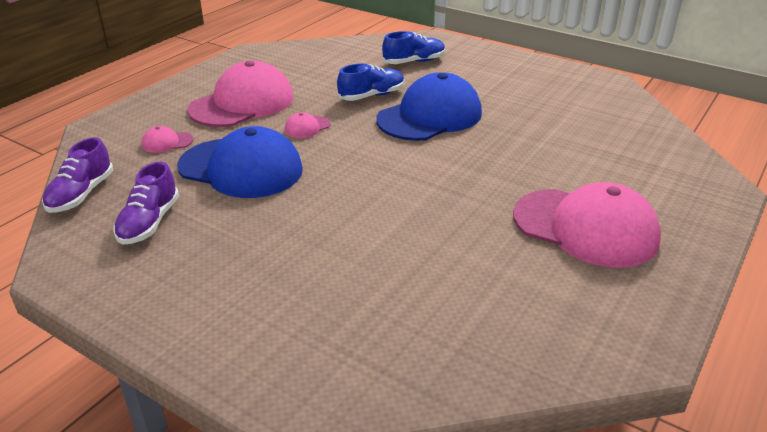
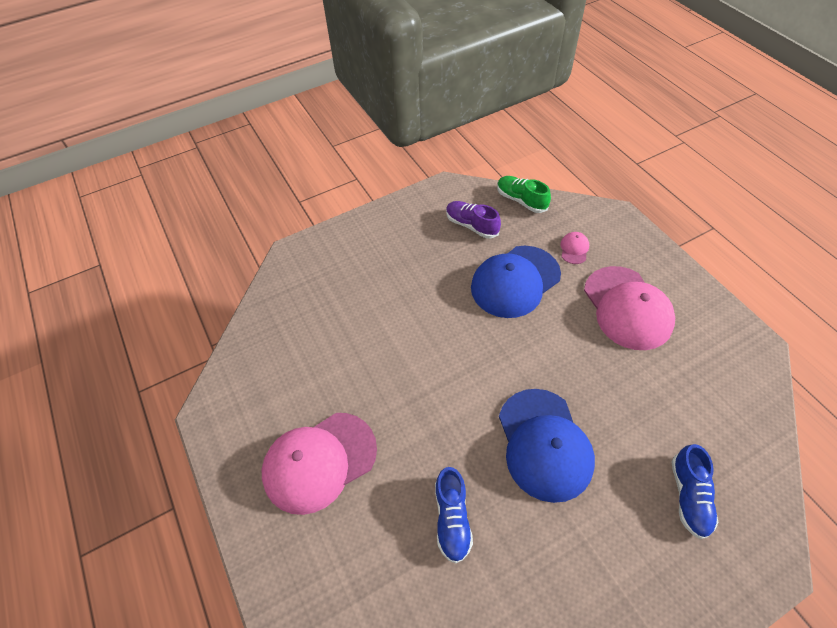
camera: 120 degrees right, 20 degrees up
(81, 194) = (521, 200): purple shoe -> green shoe
(307, 127) = (562, 340): pink cap -> none
(372, 96) = (608, 413): blue shoe -> blue shoe (452, 519)

